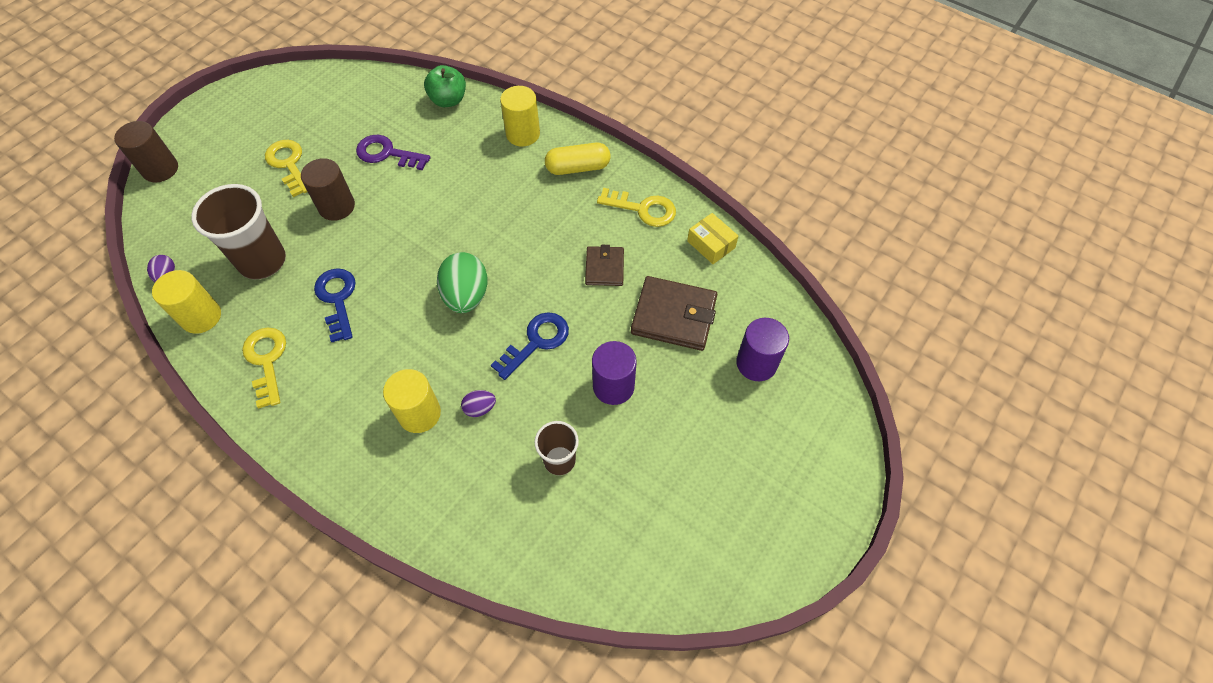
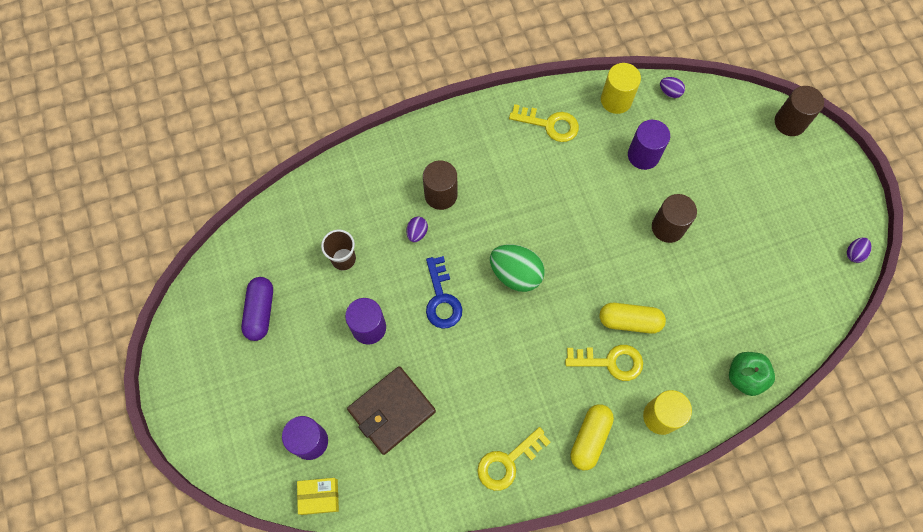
camera: 125 degrees right, 10 degrees up
(262, 261) = (643, 155): brown cup -> purple cylinder
(285, 80) = (854, 253): none -> purple egg
(288, 164) = (739, 213): yellow key -> yellow key (610, 362)
(337, 299) = (573, 188): blue key -> none
(387, 153) = (706, 292): purple key -> none
(419, 413) = (441, 195): yellow cylinder -> brown cylinder
(452, 190) = (629, 321): none -> yellow capsule
(604, 268) = (471, 389): brown wallet -> none
(678, 503) = (260, 312): none -> purple capsule
(711, 244) = (434, 491): yellow box -> yellow box (319, 496)

